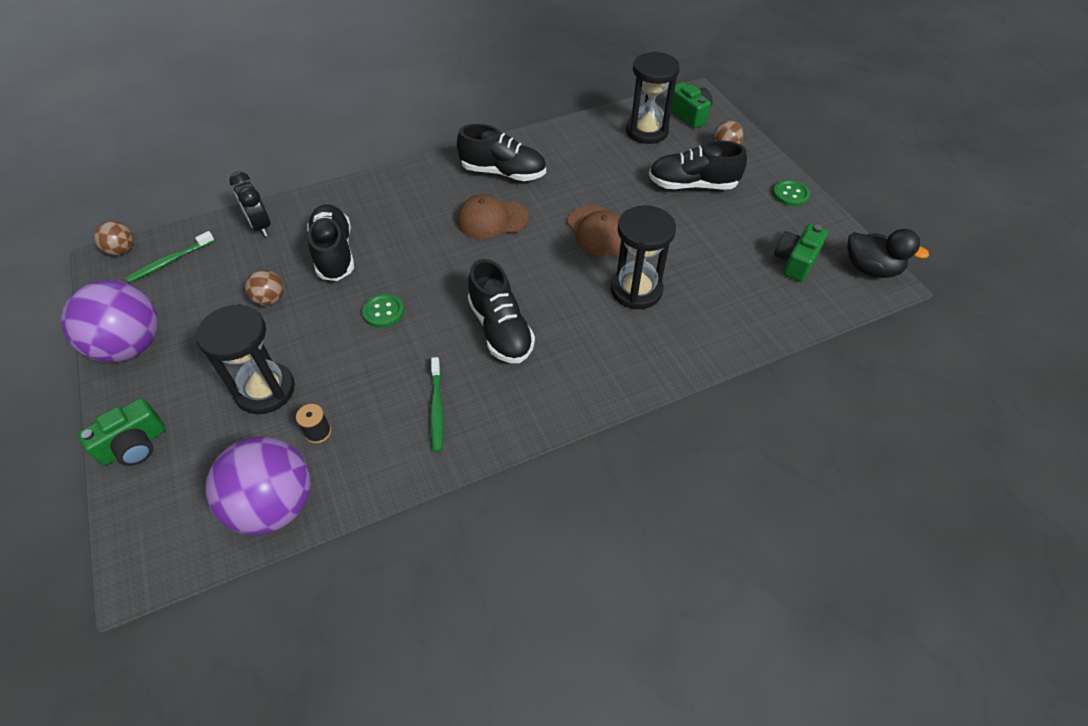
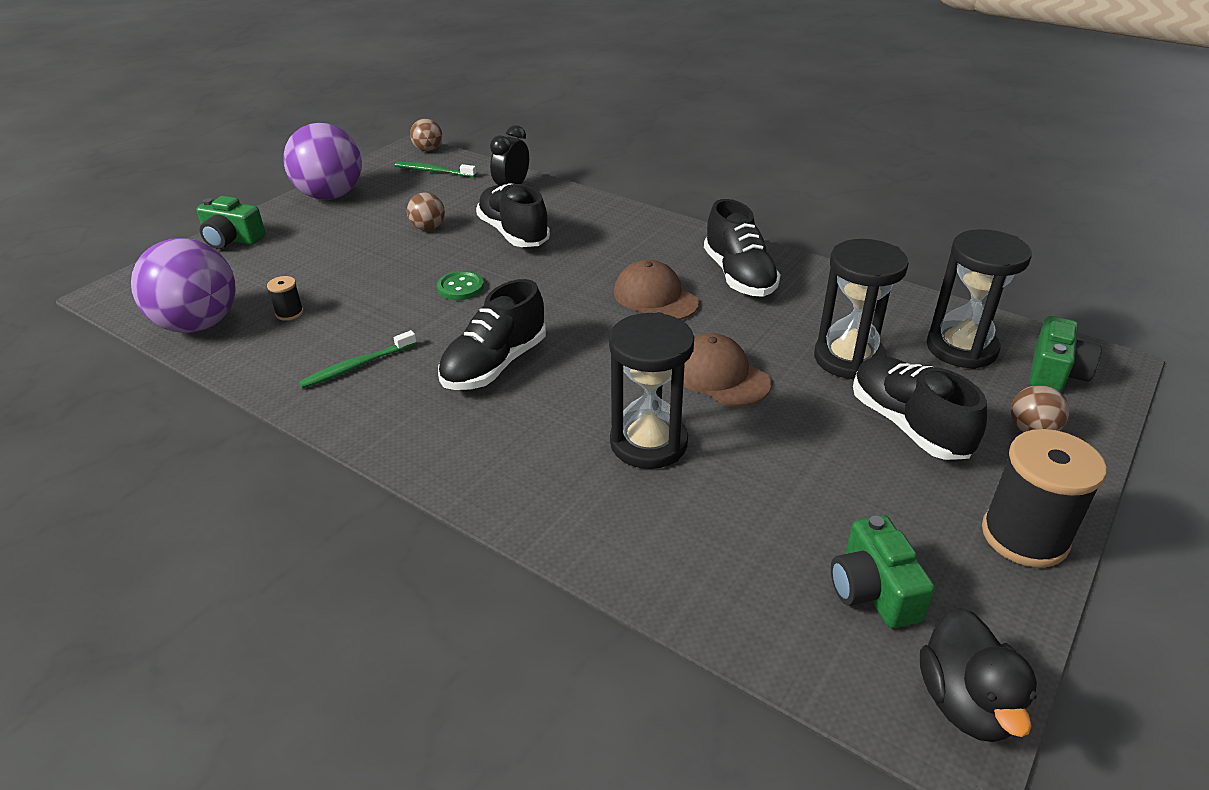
camera: 60 degrees right, 15 degrees down
(265, 390) = (322, 269): black hourglass -> black hourglass (848, 359)
(334, 253) = (513, 233): black shoe -> black shoe turned 75 degrees counterclockwise
(597, 231) = (720, 376): brown cap -> brown cap turned 105 degrees clockwise
(790, 194) = (1024, 536): green button -> black spool
(795, 261) = (873, 590): green camera -> green camera turned 105 degrees counterclockwise

